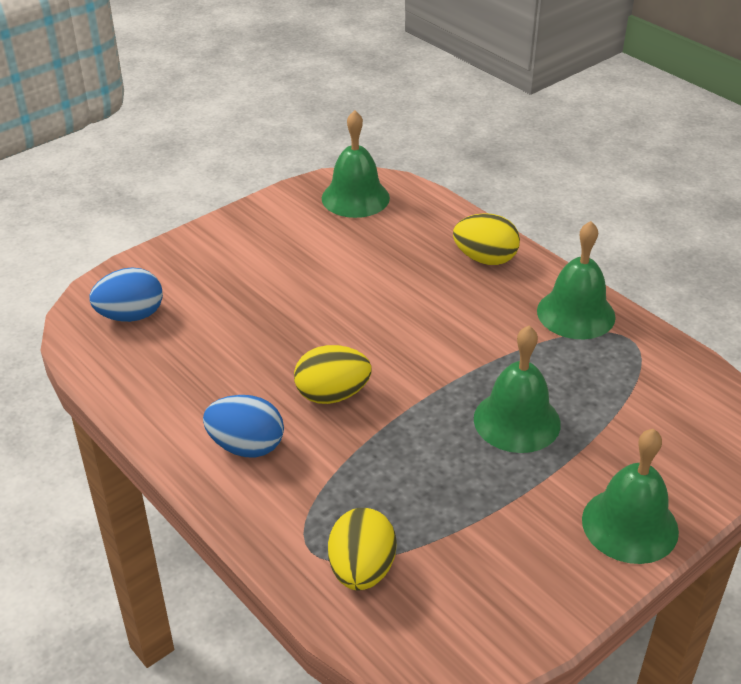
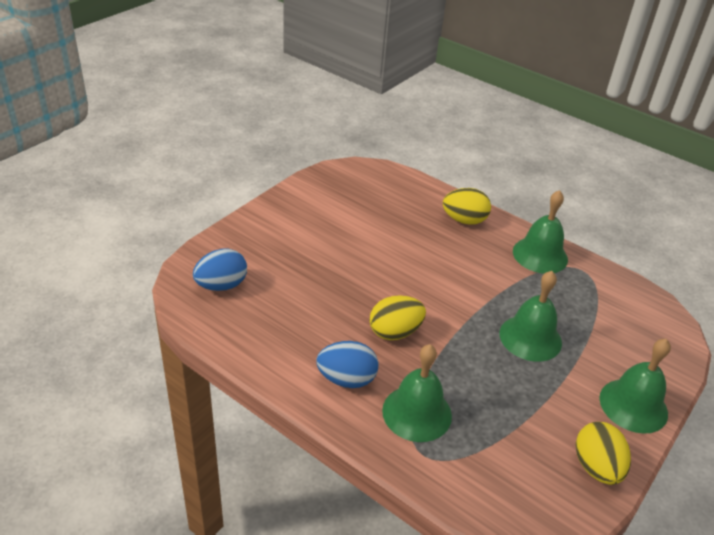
camera: 15 degrees left, 0 degrees up
(355, 198) = (356, 181): green bell -> green bell (417, 413)
(361, 570) = (465, 464): yellow egg -> yellow egg (596, 467)

